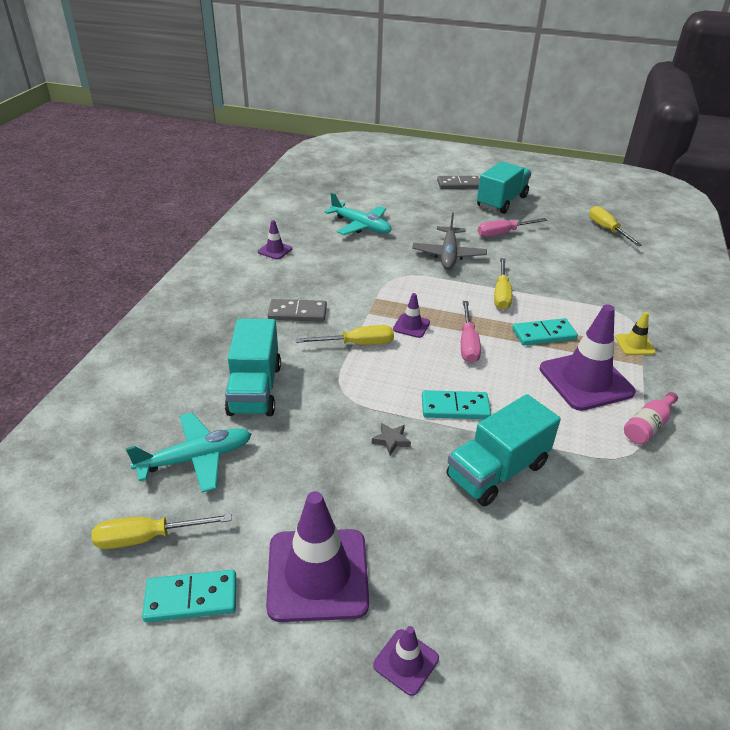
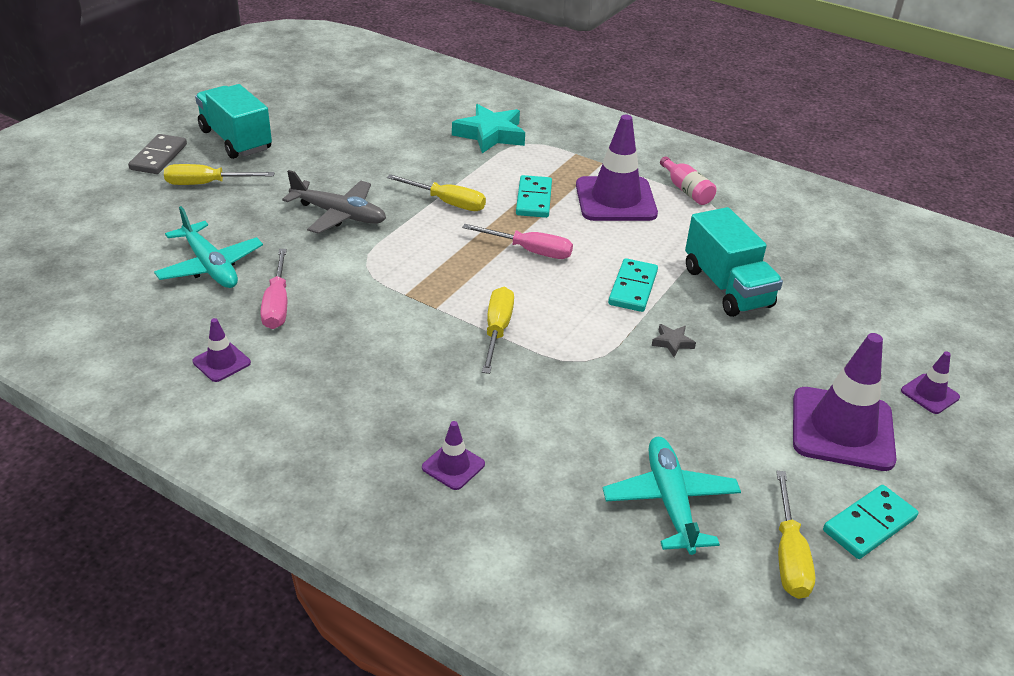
camera: 75 degrees left, 0 degrees up
(191, 598) = (869, 524): turquoise domino -> turquoise domino turned 45 degrees clockwise
(255, 389) = (556, 433): turquoise truck -> none
(297, 313) = (405, 368): grey domino -> none
(361, 226) = (210, 266): turquoise plane -> turquoise plane turned 90 degrees clockwise
(411, 326) = (479, 281): purple traffic cone -> purple traffic cone (453, 466)
(503, 233) = (316, 162): pink screwdriver -> pink screwdriver (277, 304)
(607, 230) = (356, 97): yellow screwdriver -> yellow screwdriver (207, 184)
(621, 297) = (490, 134): none -> turquoise star
(634, 345) = (571, 156): yellow traffic cone -> none

